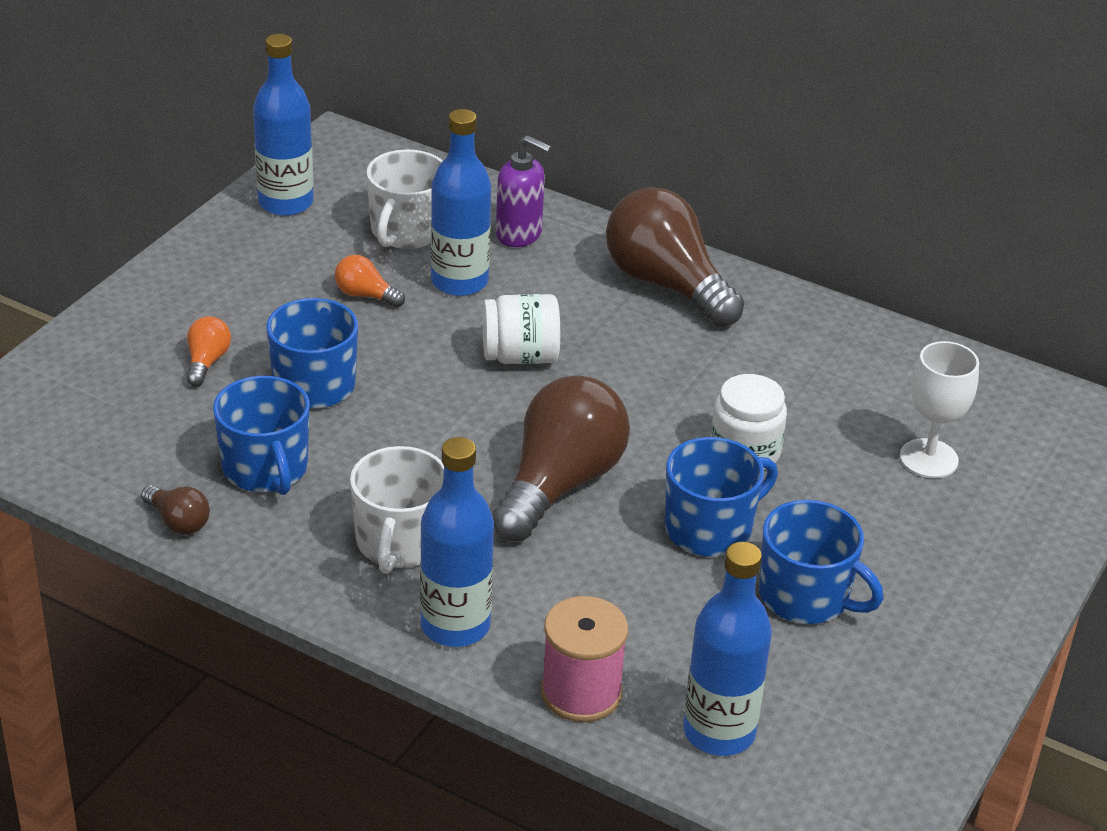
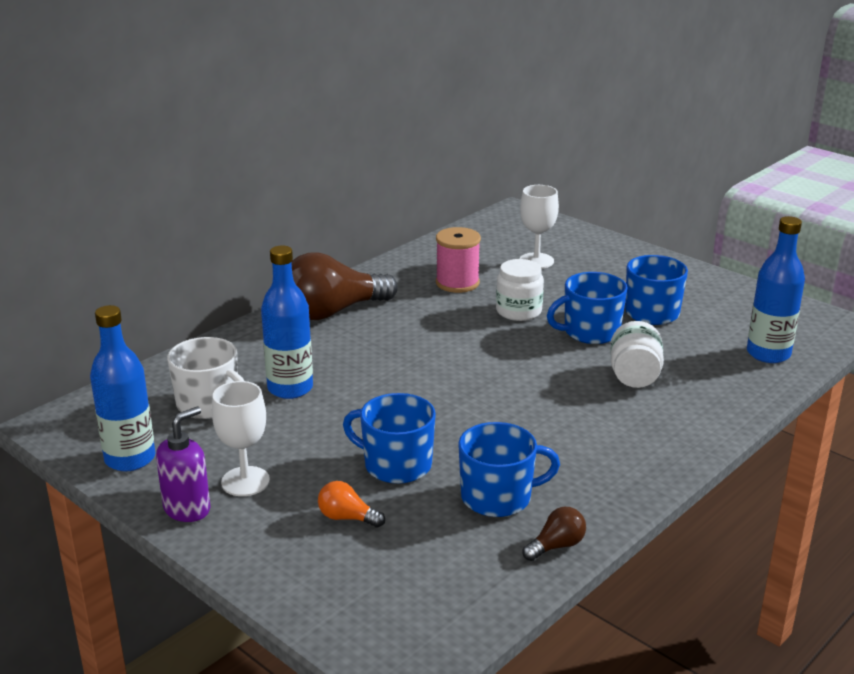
camera: 75 degrees left, 10 degrees down
(260, 283) = (245, 481): none -> white goblet
(365, 295) = (288, 431): orange light bulb -> none
(399, 542) = (592, 444): white mug -> none
(455, 626) = (679, 431): blue bottle -> none
(519, 234) = (242, 357): purple soap dispenser -> purple soap dispenser (187, 509)
(520, 356) = (393, 374): white jar -> white jar (634, 376)
(560, 484) = (539, 376): brown light bulb -> none
(581, 692) = (739, 393): pink spool -> pink spool (457, 283)
(710, 529) = (590, 332): blue mug -> blue mug turned 90 degrees counterclockwise

